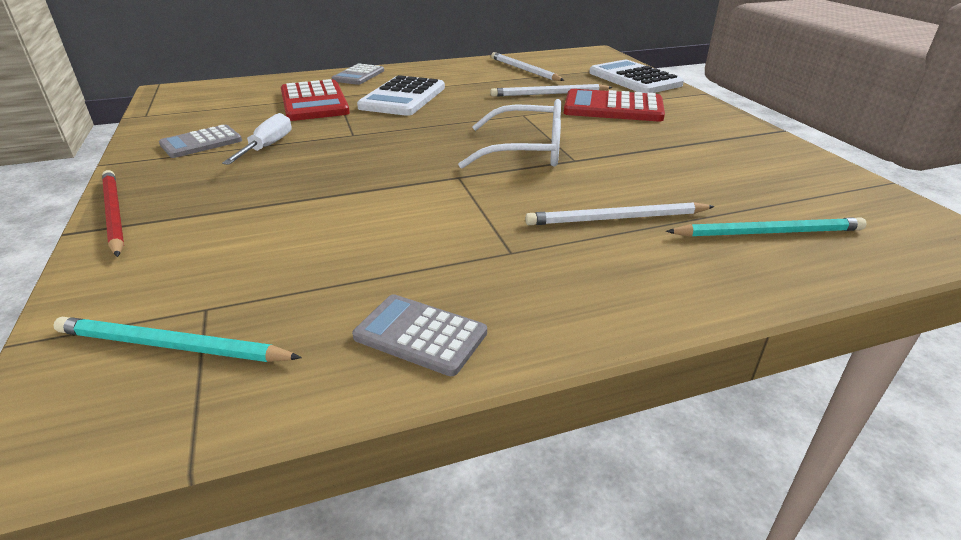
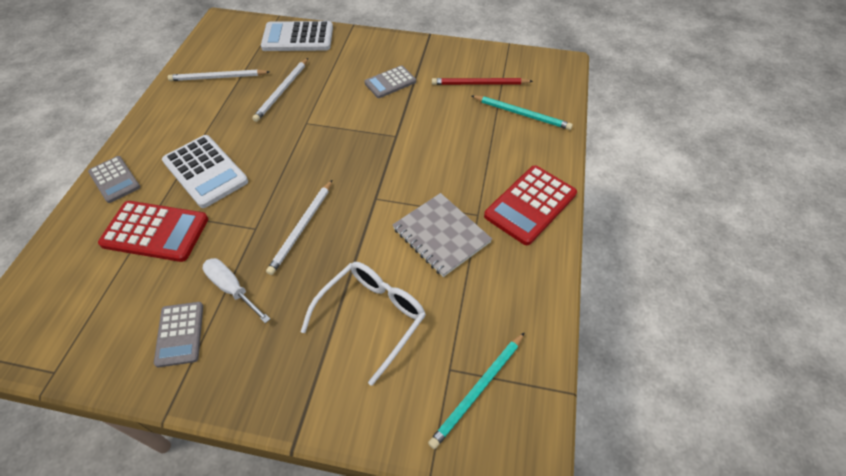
camera: 60 degrees left, 20 degrees up
(114, 214) = (282, 412): red pencil -> red pencil (479, 84)
(420, 335) = (526, 280): grey calculator -> grey calculator (390, 82)
(442, 234) = (441, 235): none -> grey notebook
(526, 151) = (366, 150): white glasses -> white glasses (372, 317)
(613, 108) = (337, 76): red calculator -> red calculator (530, 205)
(616, 218) = (474, 157): white pencil -> white pencil (301, 228)
(768, 232) = (522, 114): turquoise pencil -> turquoise pencil turned 90 degrees clockwise

